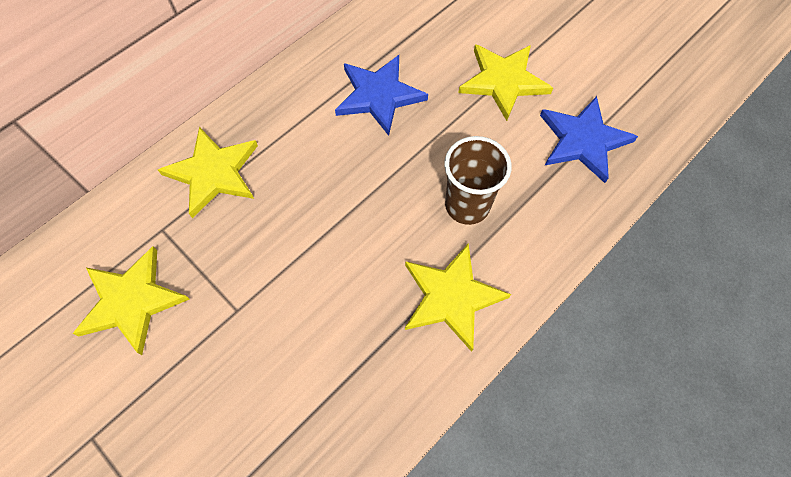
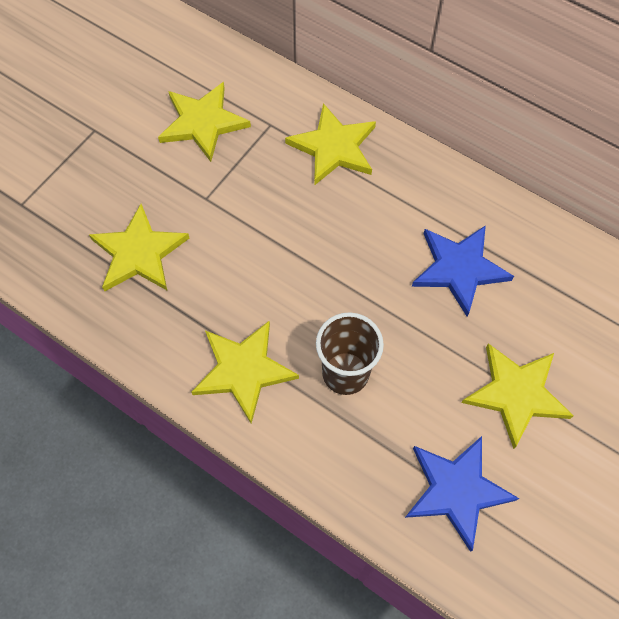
camera: 80 degrees right, 0 degrees up
(288, 394) = (139, 253): none -> yellow star

